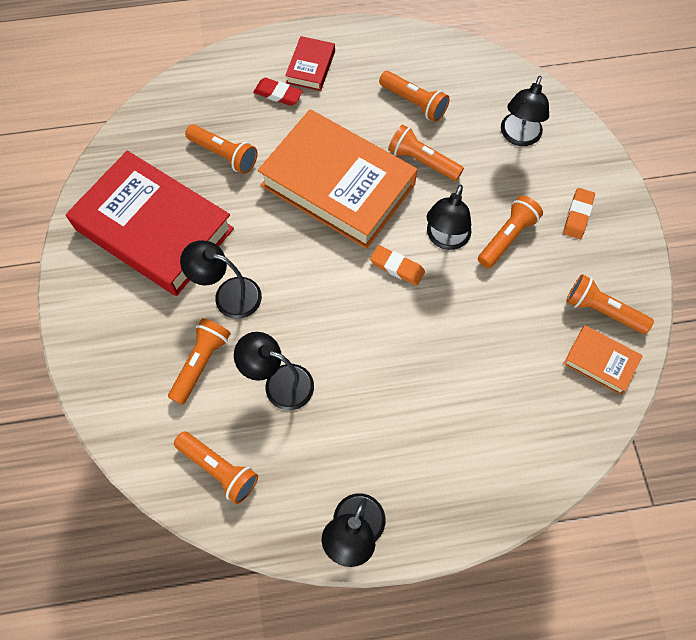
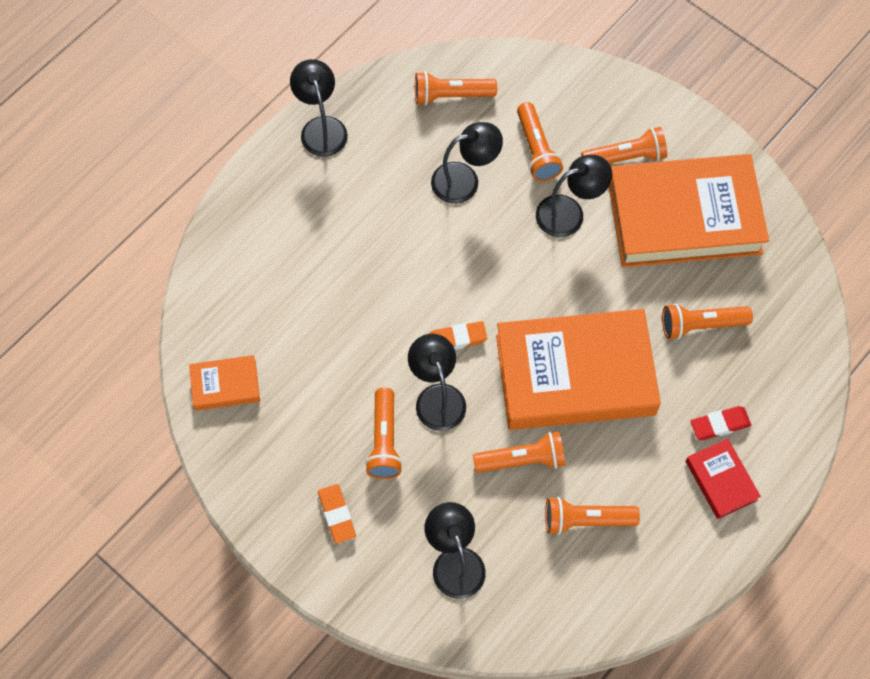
camera: 140 degrees right, 0 degrees up
(154, 229) = (684, 217): red book -> orange book
(602, 311) = (252, 433): orange flashlight -> orange flashlight (626, 157)

